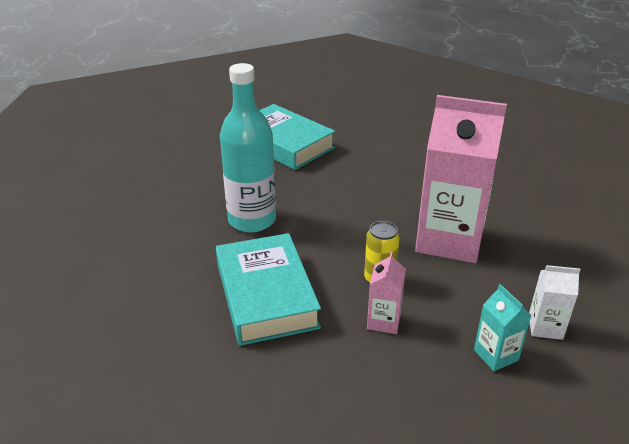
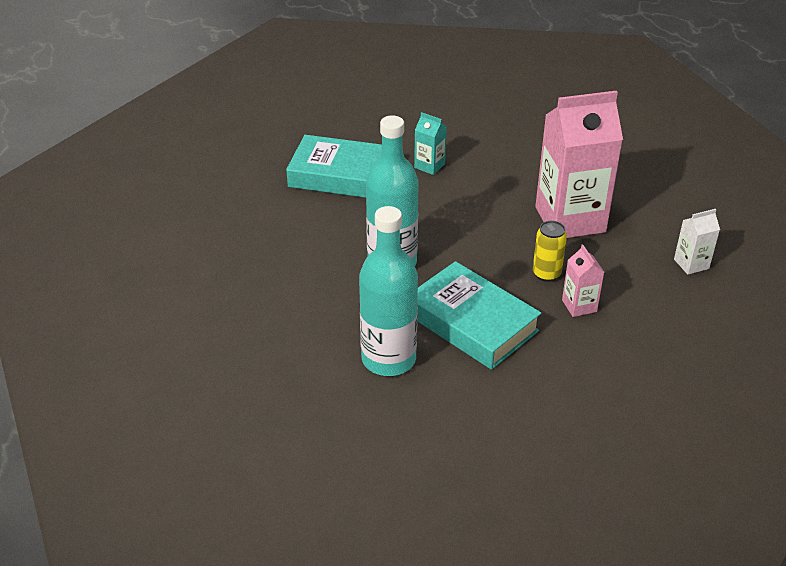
camera: 30 degrees left, 5 degrees up
(163, 297) = (388, 359): none -> turquoise bottle
(496, 355) = (675, 298): turquoise carton -> turquoise carton (429, 166)

